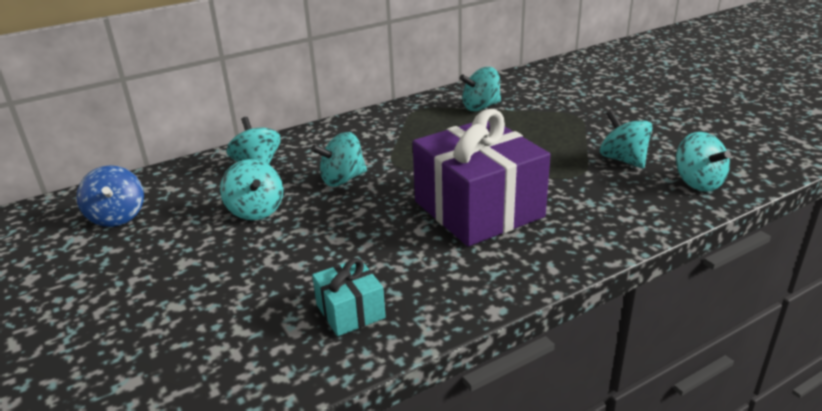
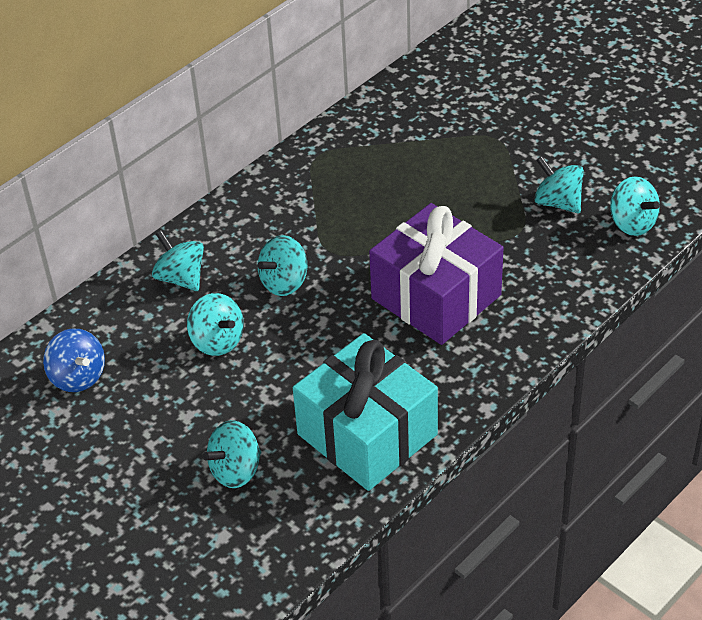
camera: 15 degrees left, 15 degrees up
(350, 311) = (367, 434): turquoise gift -> turquoise gift, size x2.17
(481, 107) = (387, 140): turquoise spinning top -> turquoise spinning top (236, 470)

